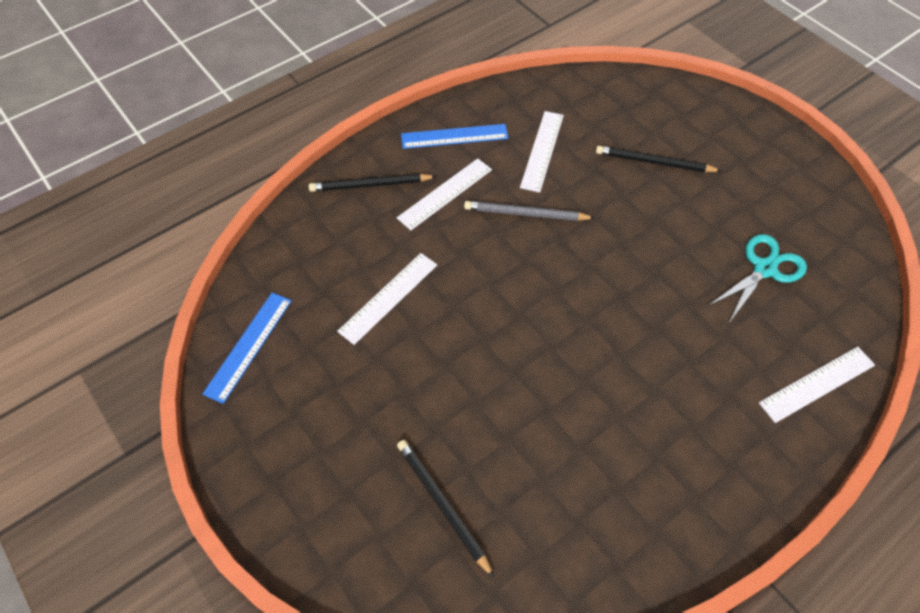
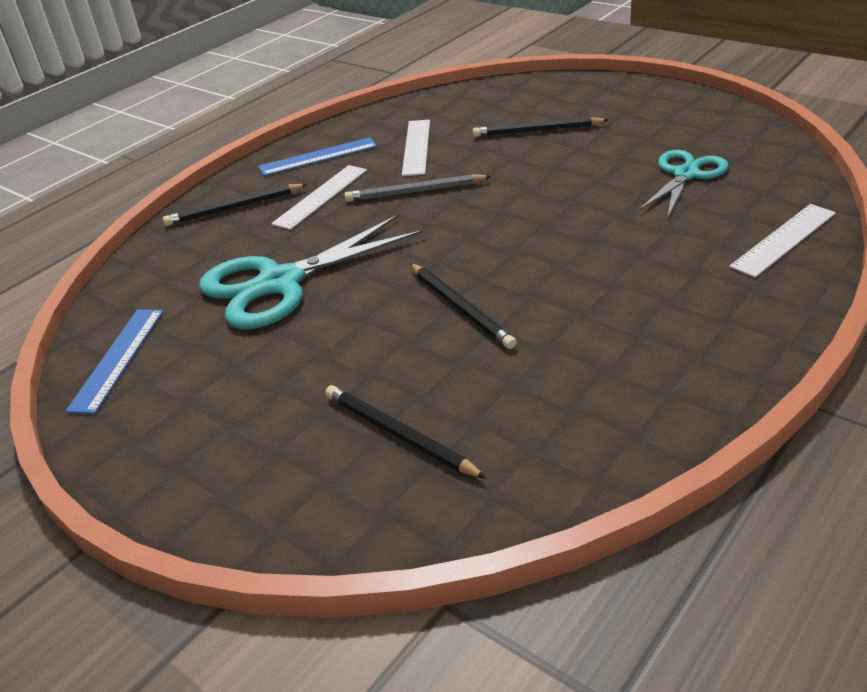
camera: 10 degrees left, 20 degrees down
(388, 297) = (279, 283): white ruler -> turquoise scissors
(525, 377) = (461, 307): none -> black pencil

